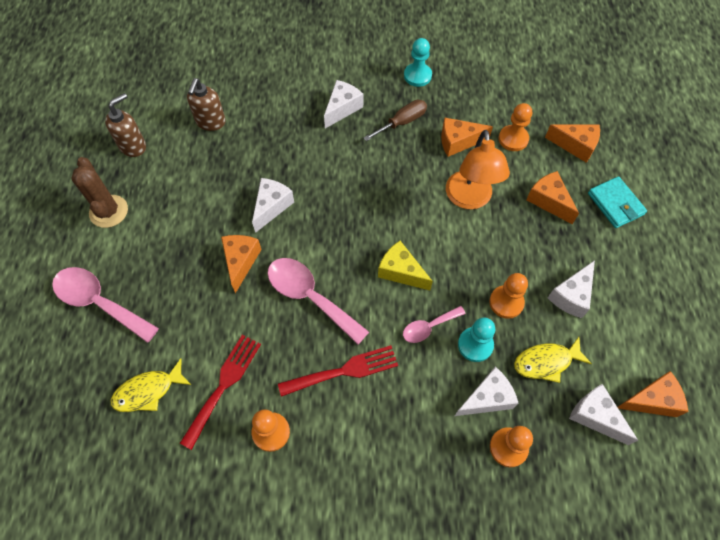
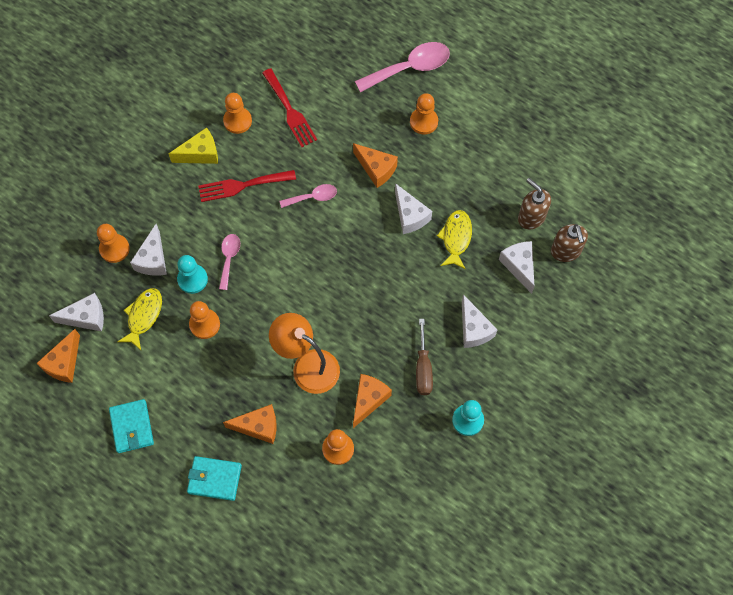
camera: 125 degrees right, 5 degrees up
(109, 211) = (487, 105): brown cactus -> none
(133, 146) = (544, 149): brown soap dispenser -> brown soap dispenser (565, 251)
(148, 391) = (320, 68): yellow fish -> yellow fish (456, 238)
(160, 253) = (423, 122): none -> orange pawn
(310, 297) = (313, 197): pink spoon -> pink spoon, size x0.55
(344, 371) = (242, 185): red fork -> red fork turned 60 degrees clockwise
(401, 272) = (285, 270): yellow cheese -> yellow cheese (200, 154)
(571, 296) = (172, 374): white cheese -> white cheese (519, 266)
(575, 146) = (292, 497): orange cheese -> none
(642, 295) = (132, 427): none -> turquoise wallet

